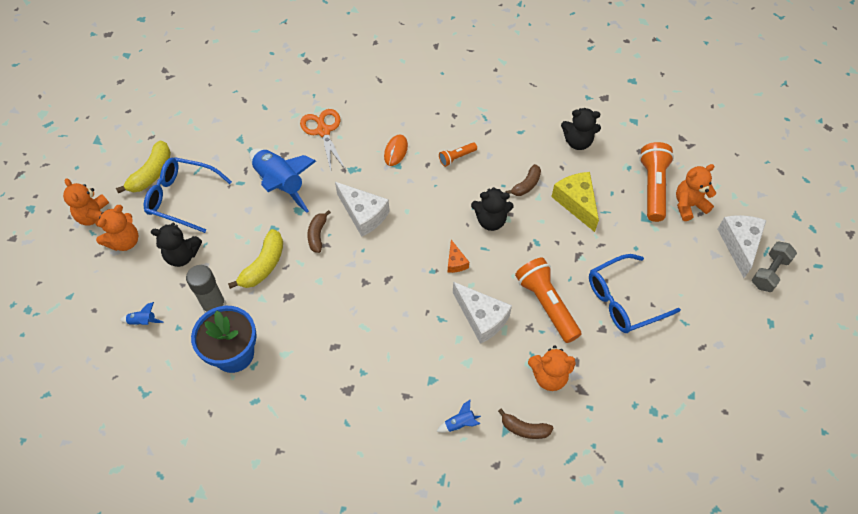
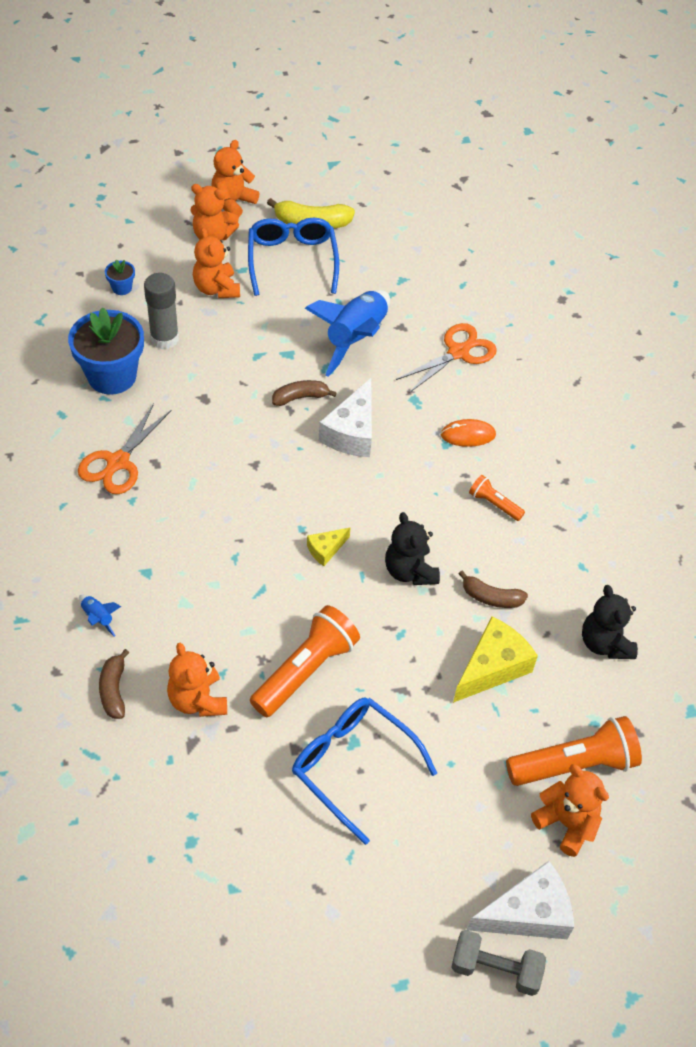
camera: 65 degrees right, 5 degrees down
(143, 321) = (122, 288): blue rocket -> blue flower pot
(182, 256) = (216, 289): black teddy bear -> orange teddy bear
(263, 265) = (235, 362): yellow banana -> none
(322, 372) = (118, 462): none -> orange scissors
(455, 262) = (326, 549): orange cheese -> yellow cheese
(481, 318) = (254, 601): white cheese -> none

